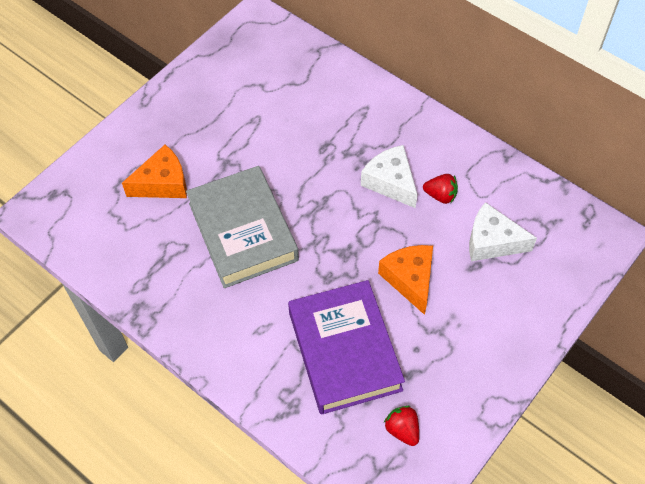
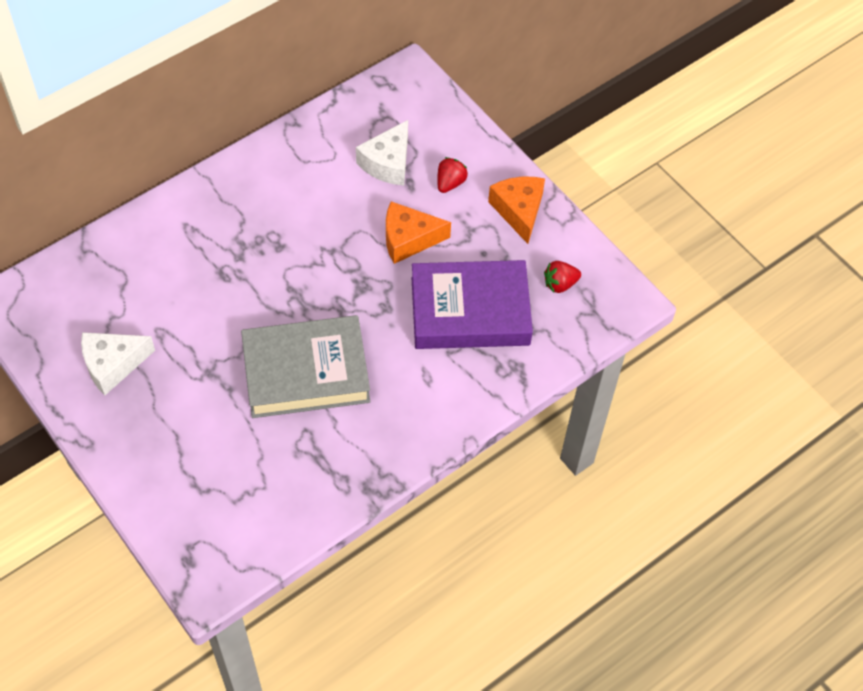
camera: 80 degrees left, 0 degrees up
(163, 183) = (214, 440): orange cheese -> orange cheese (519, 211)
(390, 182) = (290, 227): white cheese -> white cheese (112, 365)
(440, 195) = (321, 189): red strawberry -> red strawberry (450, 183)

